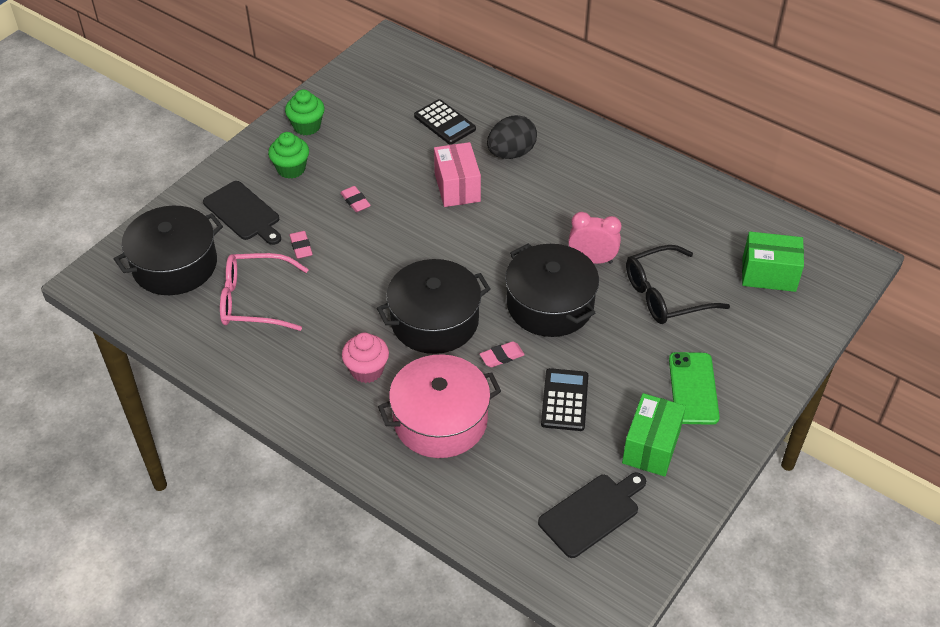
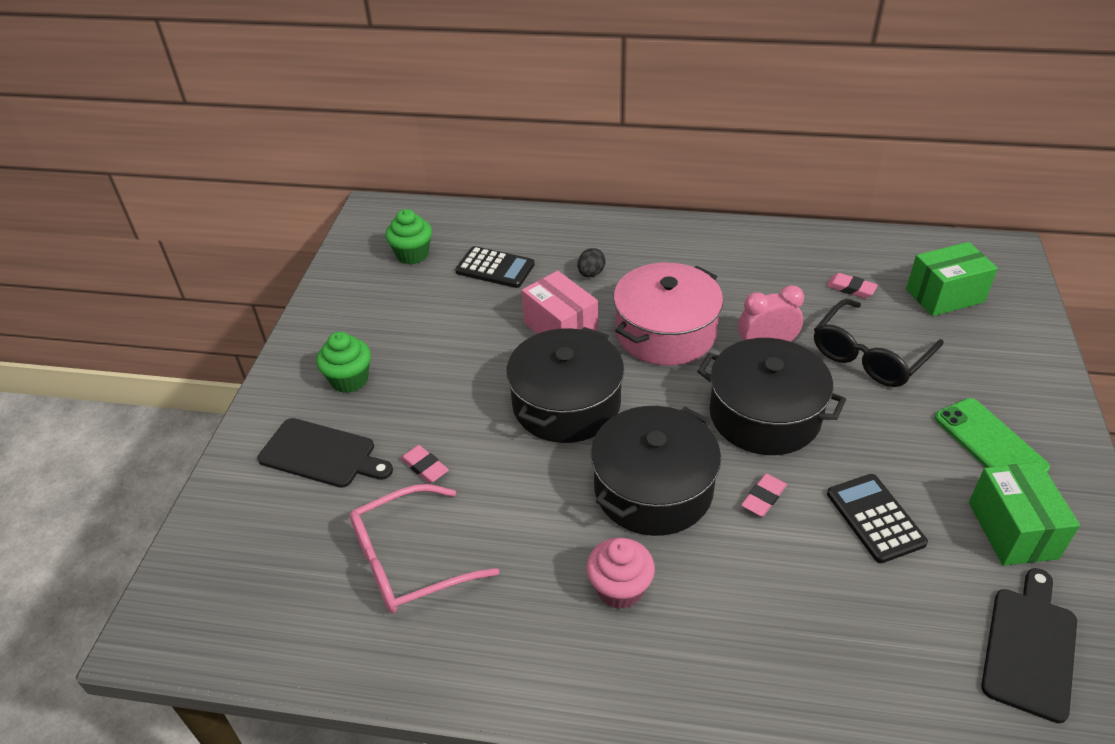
camera: 25 degrees left, 5 degrees down
(175, 265) = (267, 559): black pot -> black pot (566, 404)
(307, 126) = (337, 326): green cupcake -> green cupcake (412, 255)
(355, 201) = (454, 387): pink eraser -> pink eraser (851, 288)
(440, 420) = (759, 613): pink pot -> pink pot (665, 332)
(511, 153) = (591, 273): black egg -> black egg, size x0.54

